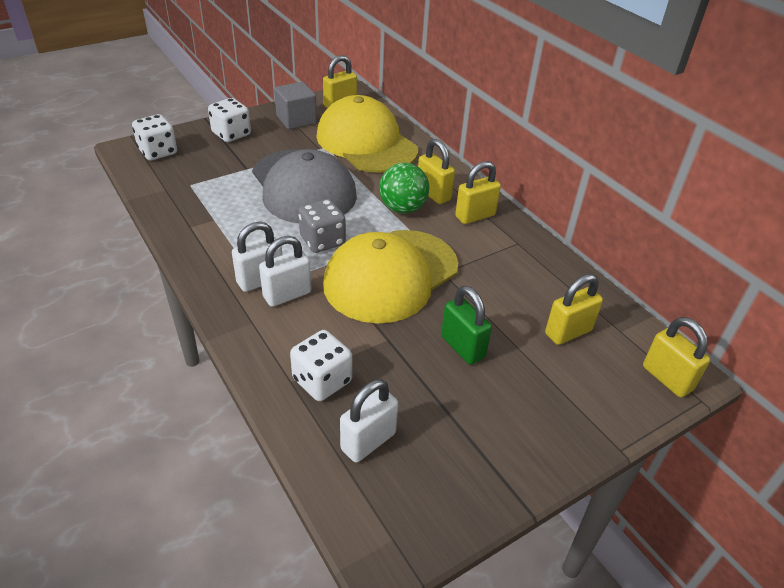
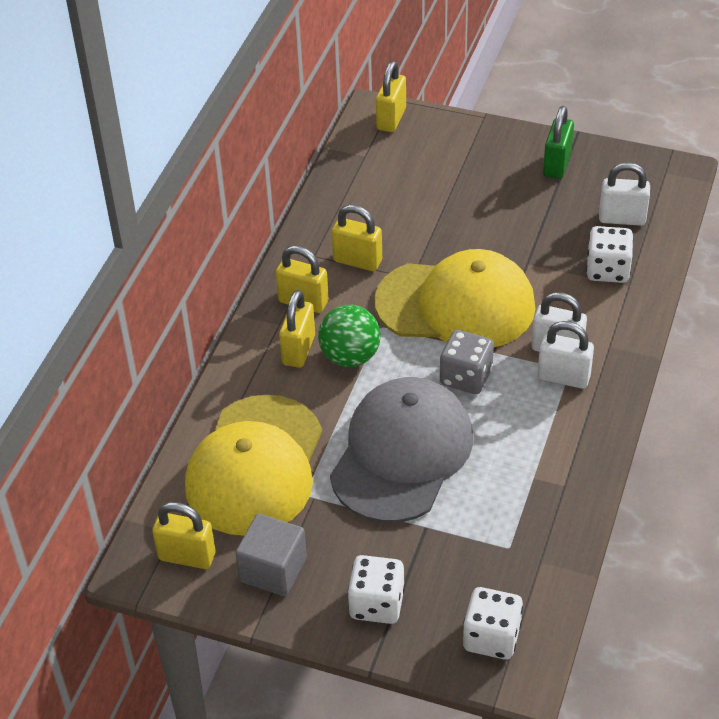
camera: 125 degrees left, 5 degrees up
(462, 347) = (485, 222): green padlock -> green padlock (557, 165)
(568, 332) = (400, 179): yellow padlock -> yellow padlock (357, 261)

